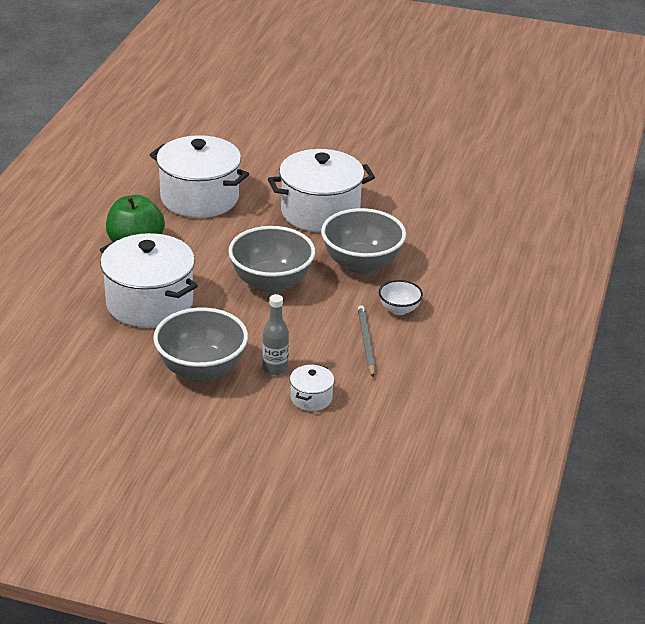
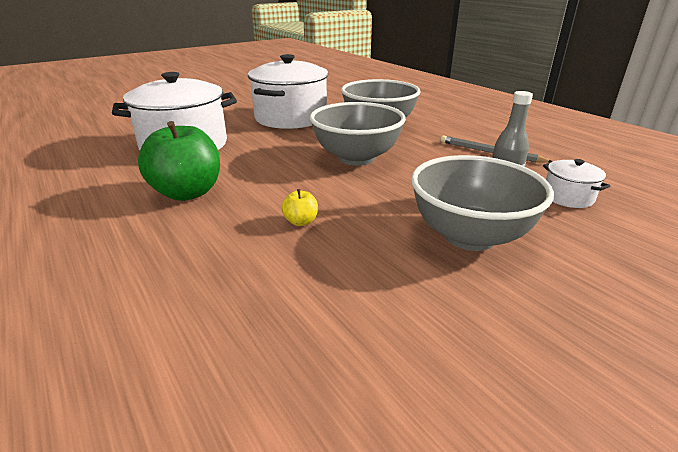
camera: 50 degrees left, 5 degrees down
(149, 303) = (301, 222): white pot -> yellow apple
(399, 309) = (454, 131): white bowl -> none

